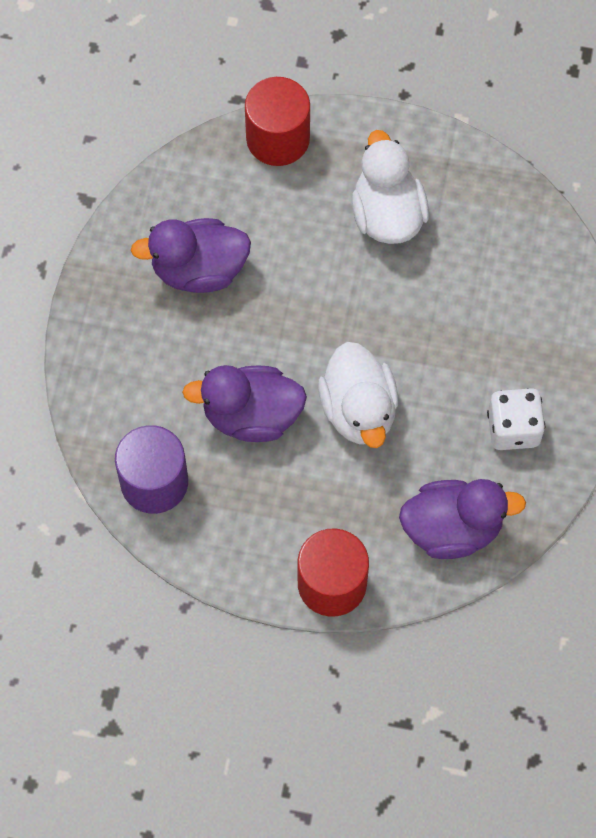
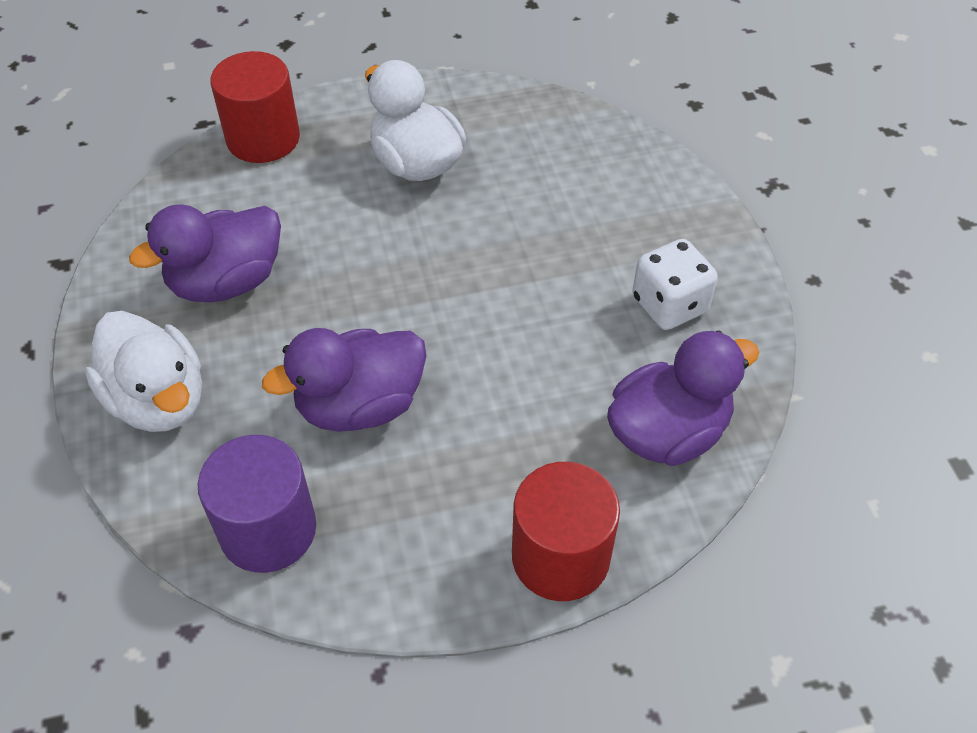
camera: 25 degrees left, 15 degrees down
(359, 410) = (486, 351): white duck -> white duck (159, 400)

